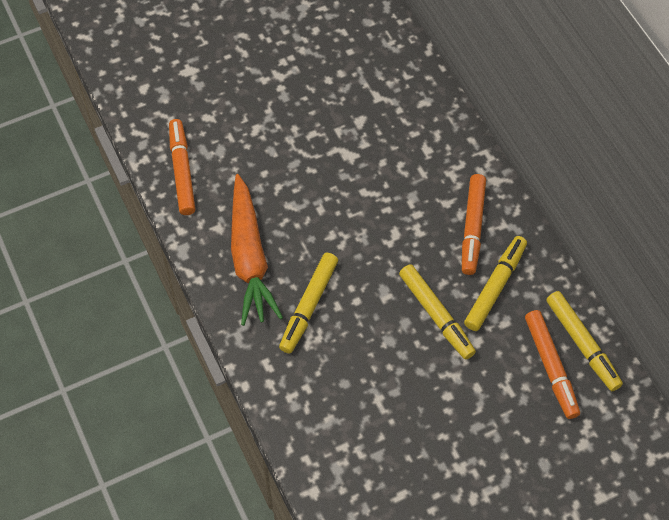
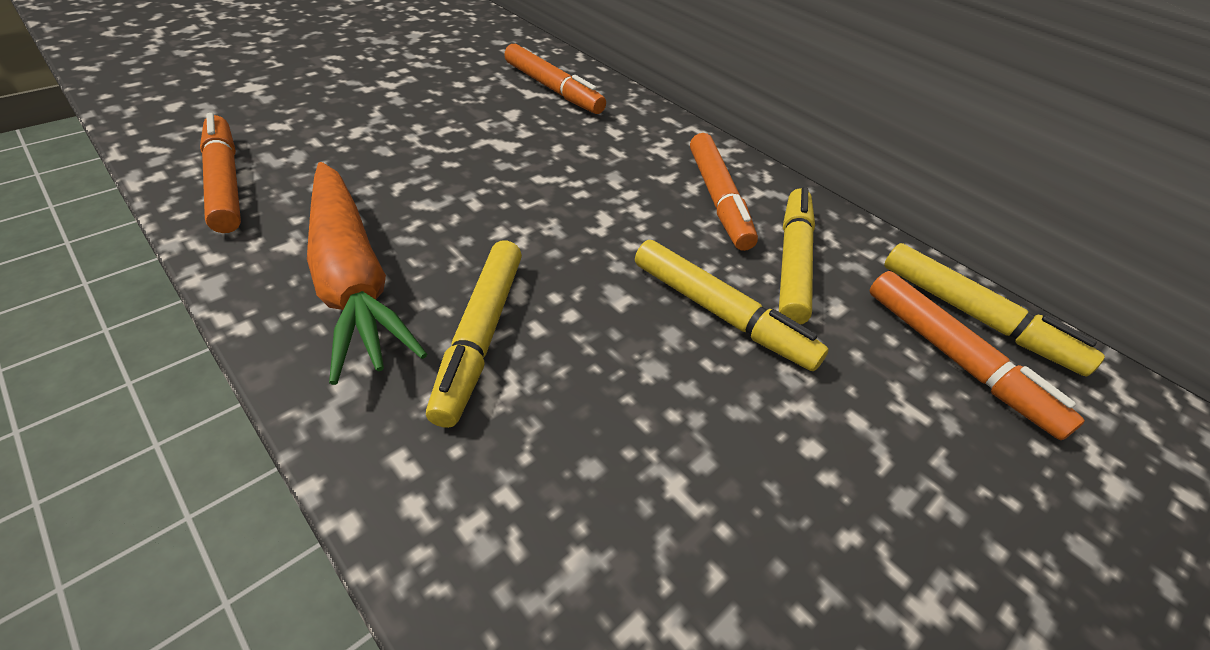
camera: 20 degrees left, 15 degrees down
(395, 94) = (552, 89): none -> orange marker

